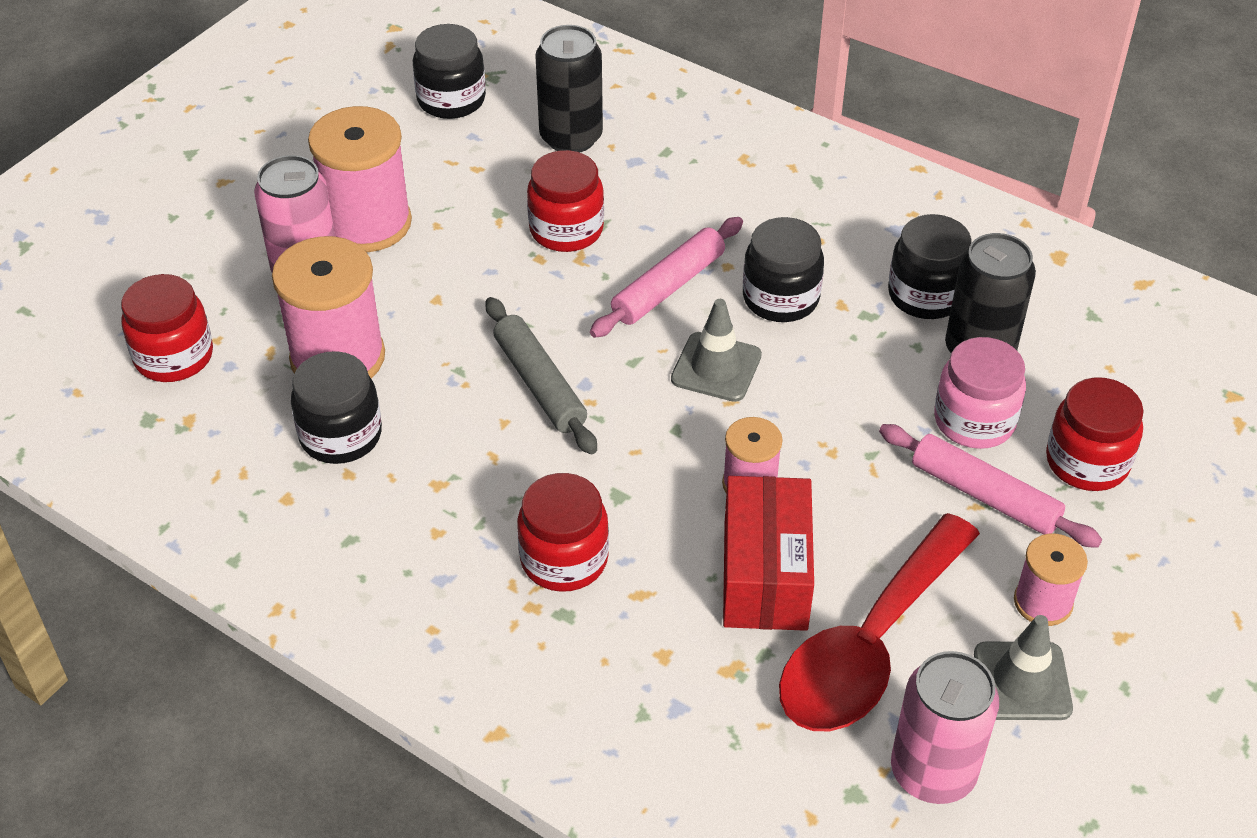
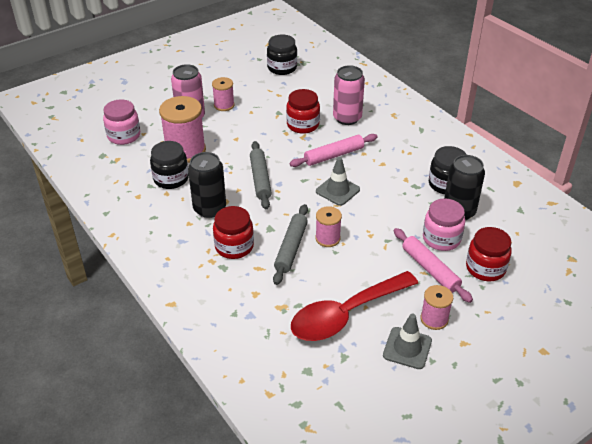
camera: 20 degrees right, 5 degrees down
(174, 356) = (124, 136): red jar -> pink jar
(367, 223) = (224, 105): pink spool -> pink spool, size x0.55
(571, 137) = (323, 91): black can -> black can (209, 208)
(686, 528) = (291, 248): none -> grey rolling pin
(765, 575) = (315, 275): red box -> none
(780, 298) = (380, 171): black jar -> none
(933, 772) = (347, 372): pink can -> pink can (347, 118)

